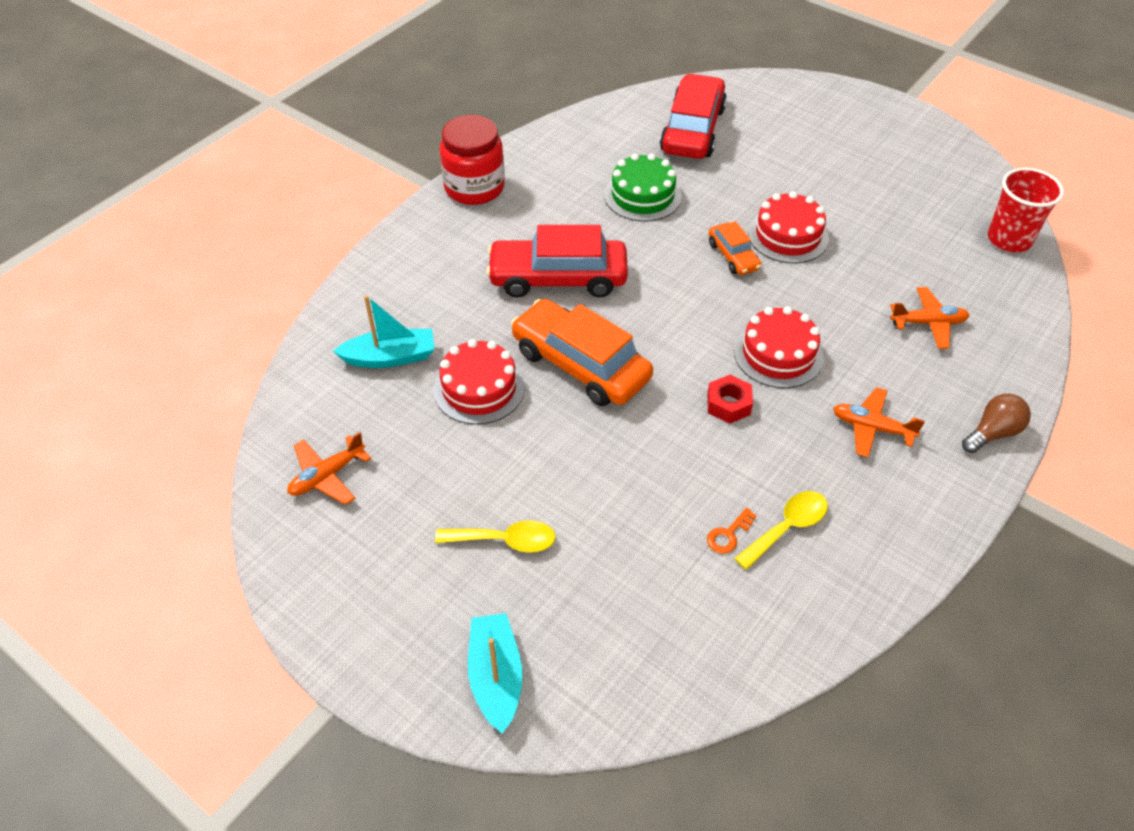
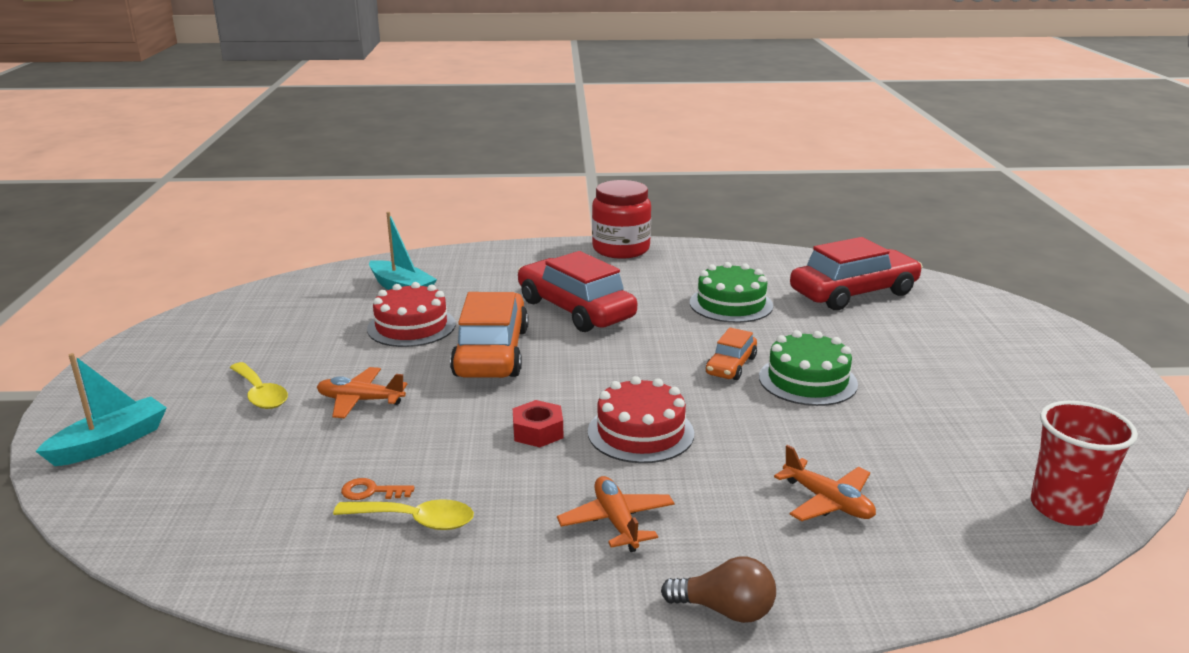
camera: 50 degrees right, 25 degrees down
(327, 476) = (260, 312): orange plane -> orange plane (360, 400)
(788, 235) = (807, 380): red cake -> green cake

